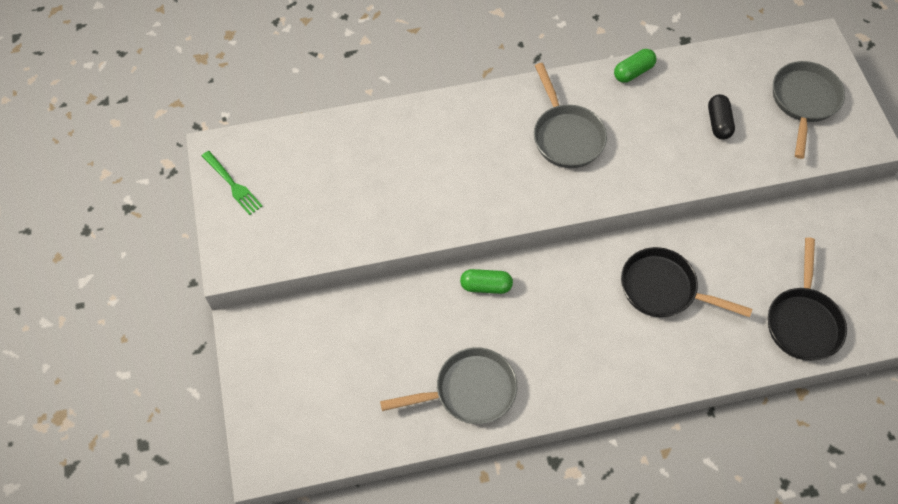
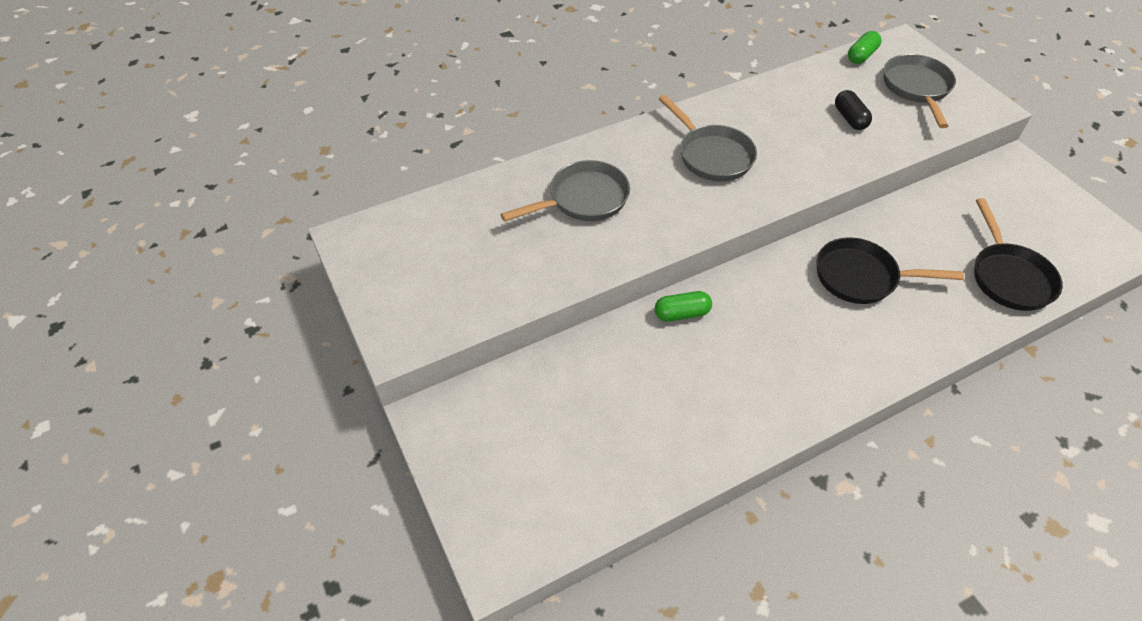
camera: 15 degrees left, 10 degrees down
(233, 184) = (376, 266): green fork -> none
(469, 391) = (707, 422): grey pan -> grey pan (583, 199)
(633, 72) = (750, 93): green capsule -> green capsule (861, 56)

